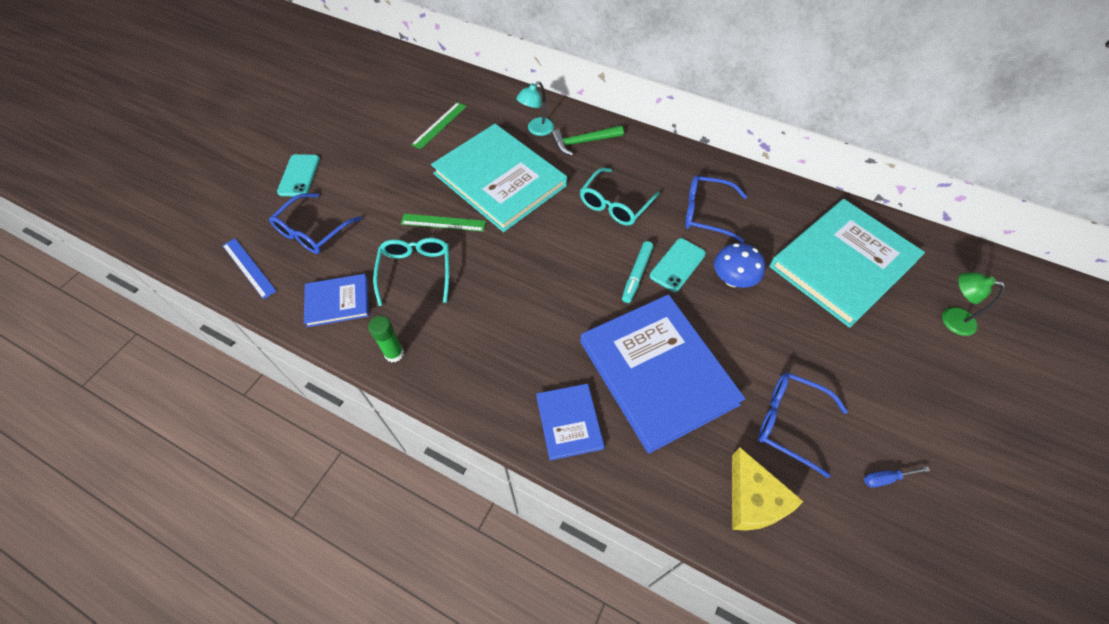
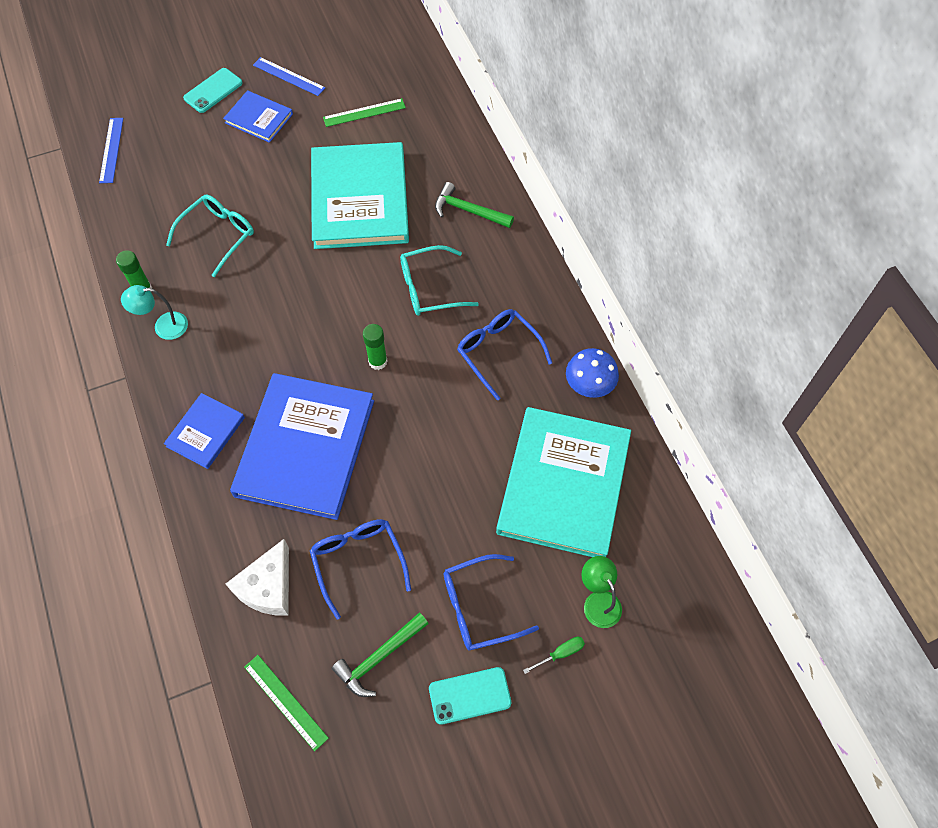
camera: 40 degrees right, 5 degrees up
(312, 231) = (179, 149): blue glasses -> blue glasses (479, 607)
(337, 301) = (144, 221): blue book -> blue book (259, 118)
(353, 134) = (288, 76): none -> blue ruler
(443, 222) = (278, 208): green ruler -> green ruler (286, 702)
(536, 130) = (441, 171): turquoise lamp -> turquoise lamp (163, 326)
(637, 275) = (378, 361): turquoise marker -> green glue stick
(677, 265) = (420, 378): turquoise phone -> turquoise phone (469, 695)
(732, 279) = (450, 424): blue mushroom -> blue mushroom (589, 385)
(753, 500) = (268, 587): yellow cheese -> white cheese
(842, 263) = (563, 484): turquoise book -> turquoise book turned 75 degrees counterclockwise
(886, 478) = (379, 657): blue screwdriver -> green hammer
(975, 370) = (560, 653): none -> green screwdriver

